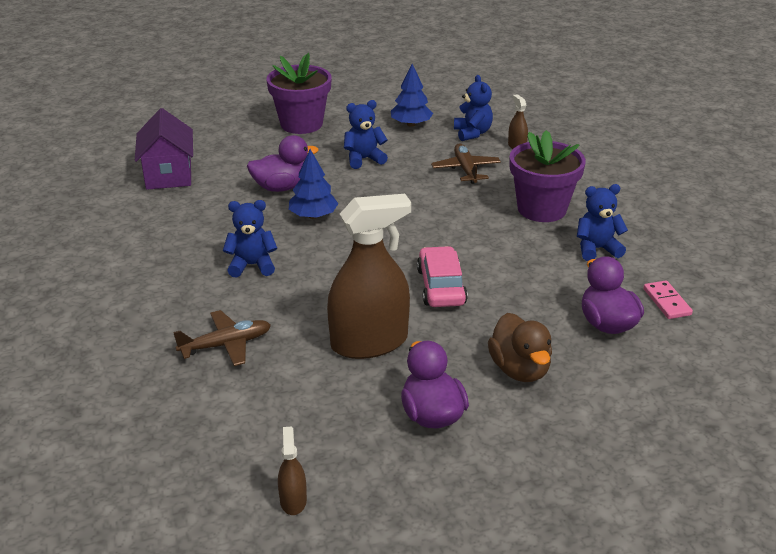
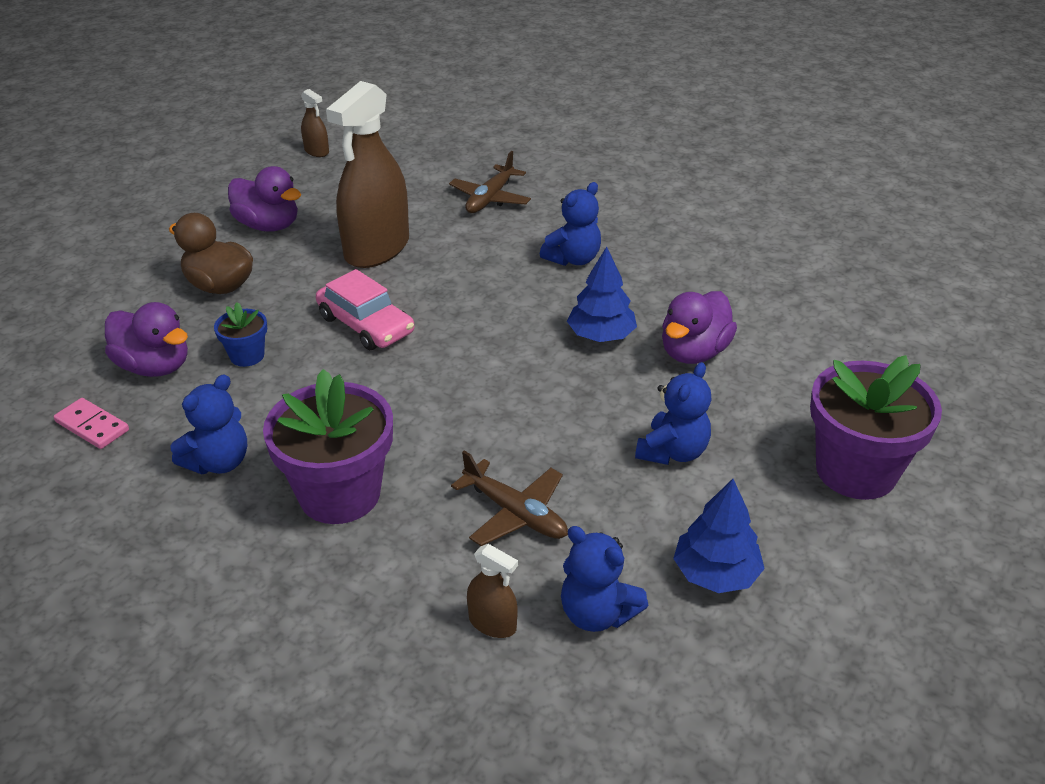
camera: 140 degrees right, 5 degrees up
(168, 175) = (832, 303): purple house -> none
(538, 302) = (247, 356): none -> blue flower pot

